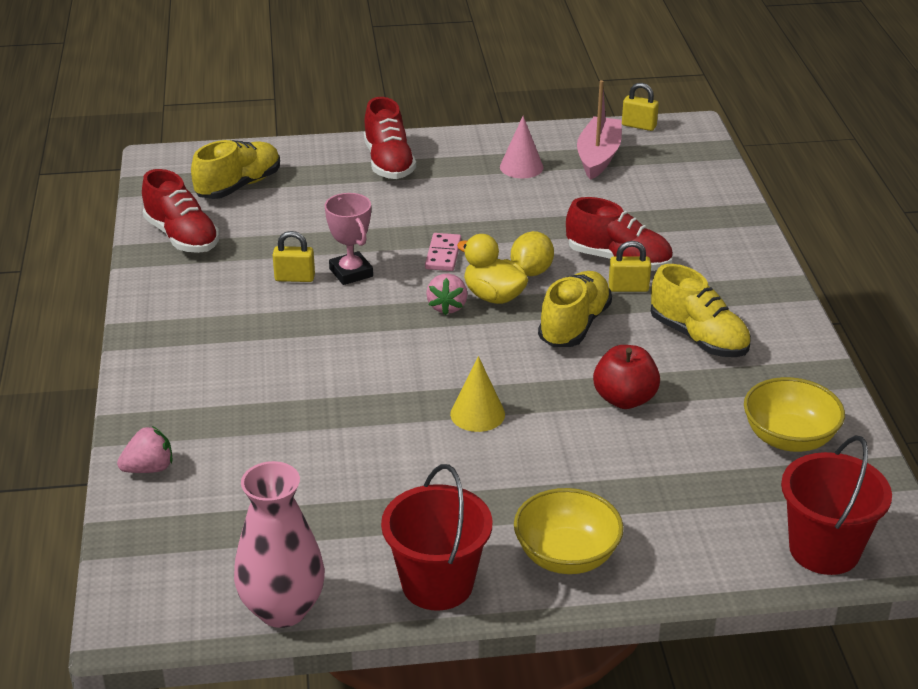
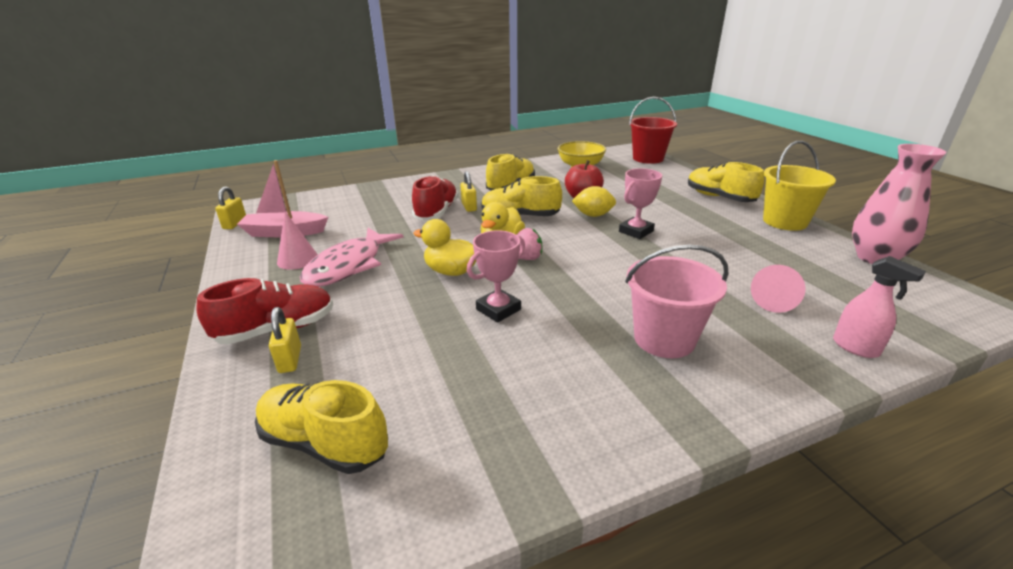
camera: 105 degrees left, 5 degrees down
(149, 468) = (856, 348): pink strawberry -> pink spray bottle
(182, 237) = (473, 461): red shoe -> none
(243, 355) = (664, 339): none -> pink bucket
(253, 457) = (774, 300): none -> pink cone
(294, 278) = (523, 339): yellow padlock -> yellow padlock (290, 359)
(437, 584) = (785, 221): red bucket -> yellow bucket
(443, 254) = (451, 271): pink domino -> yellow duck
(477, 414) = (636, 231): yellow cone -> pink trophy
(490, 195) = (349, 266): none -> pink fish
(531, 271) = (462, 236): yellow lemon -> yellow lemon (593, 215)
(566, 556) = (719, 197): yellow bowl -> yellow shoe

